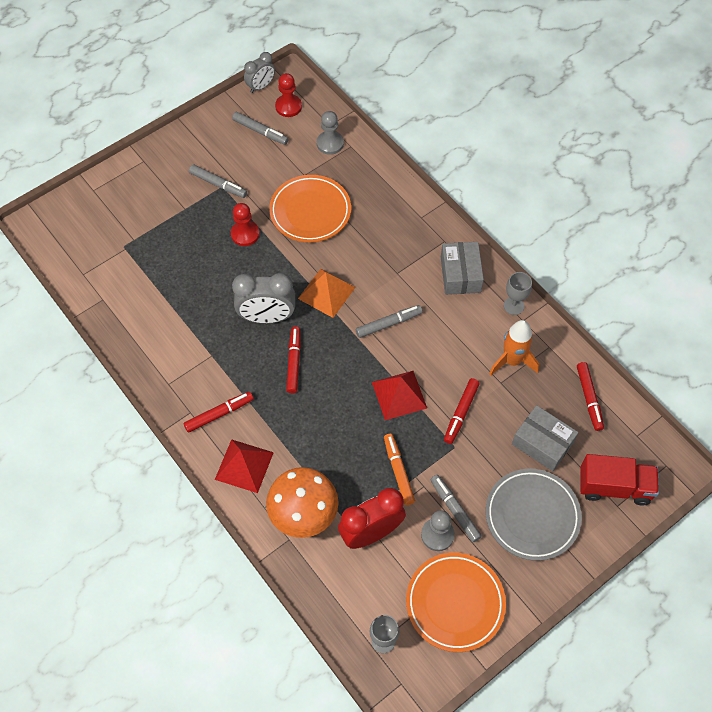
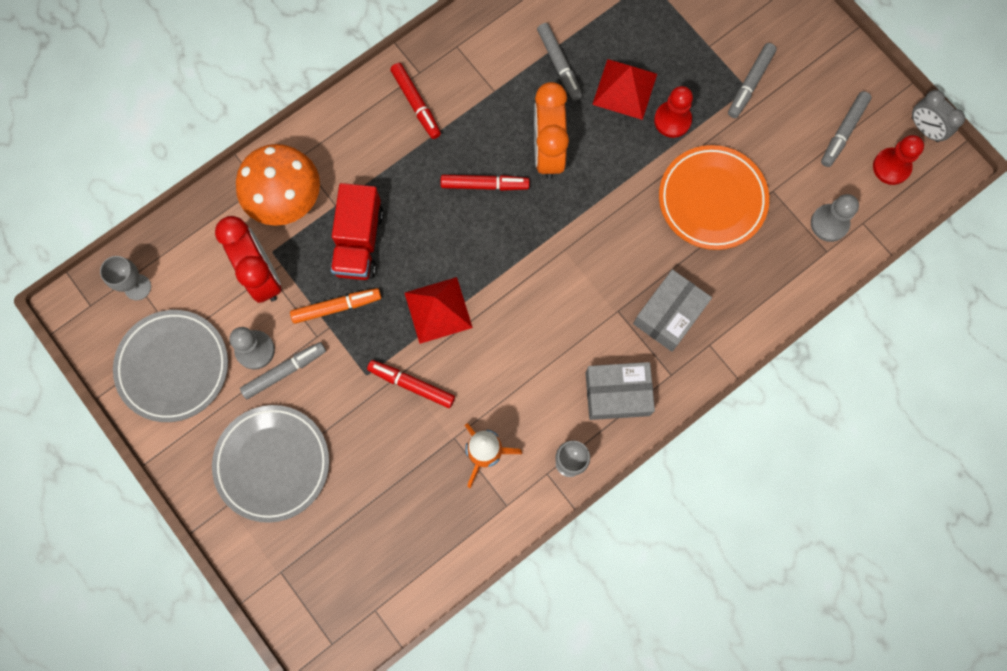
camera: 90 degrees right, 15 degrees up
(244, 466) = (350, 134): red pyramid -> red pyramid (624, 89)
(267, 317) = (548, 152): grey clock -> orange clock
(326, 292) = (585, 222): orange pyramid -> none
(388, 324) = (540, 298): grey marker -> grey marker (559, 64)
(455, 603) = (173, 367): orange plate -> grey plate
(542, 443) = (367, 484): grey box -> grey box (669, 314)
(589, 398) = (430, 552): red marker -> none
(614, 486) = (306, 571): red truck -> red truck (359, 242)

